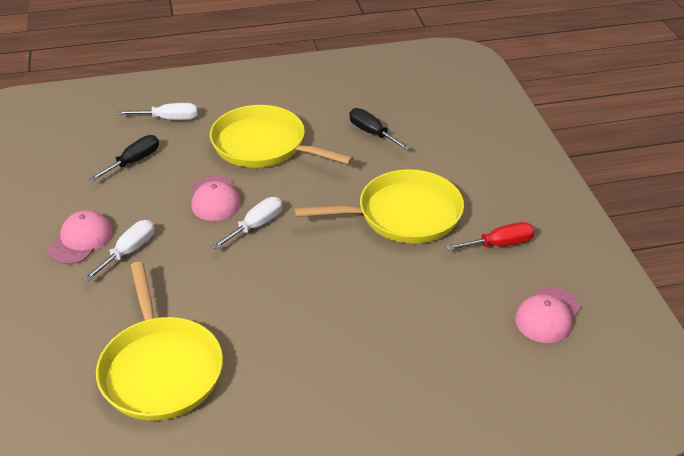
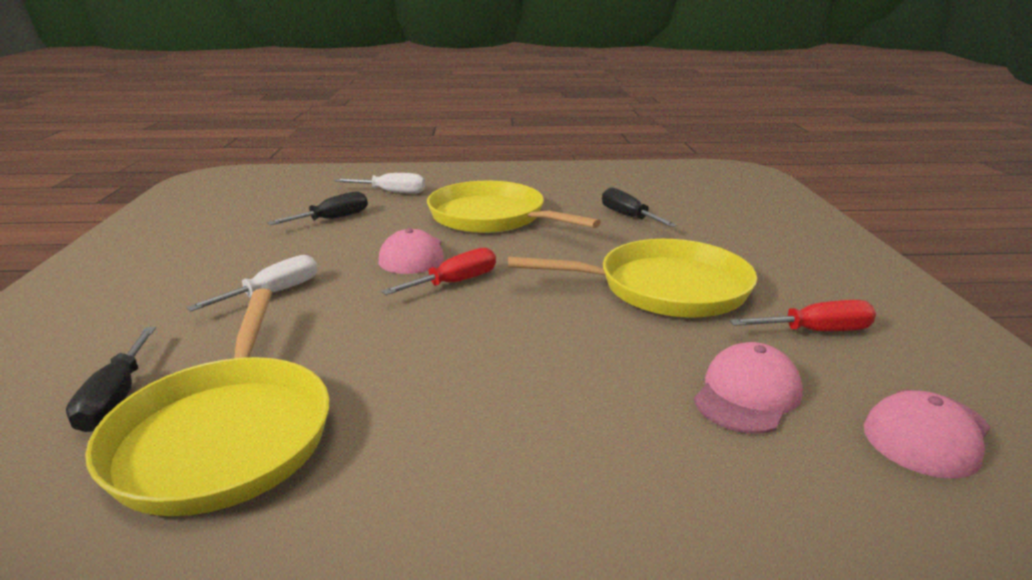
camera: 10 degrees right, 15 degrees down
(78, 353) = (116, 398): none -> black screwdriver
(81, 240) = (221, 277): pink cap -> pink cap (747, 394)
(256, 225) = (455, 282): white screwdriver -> red screwdriver

